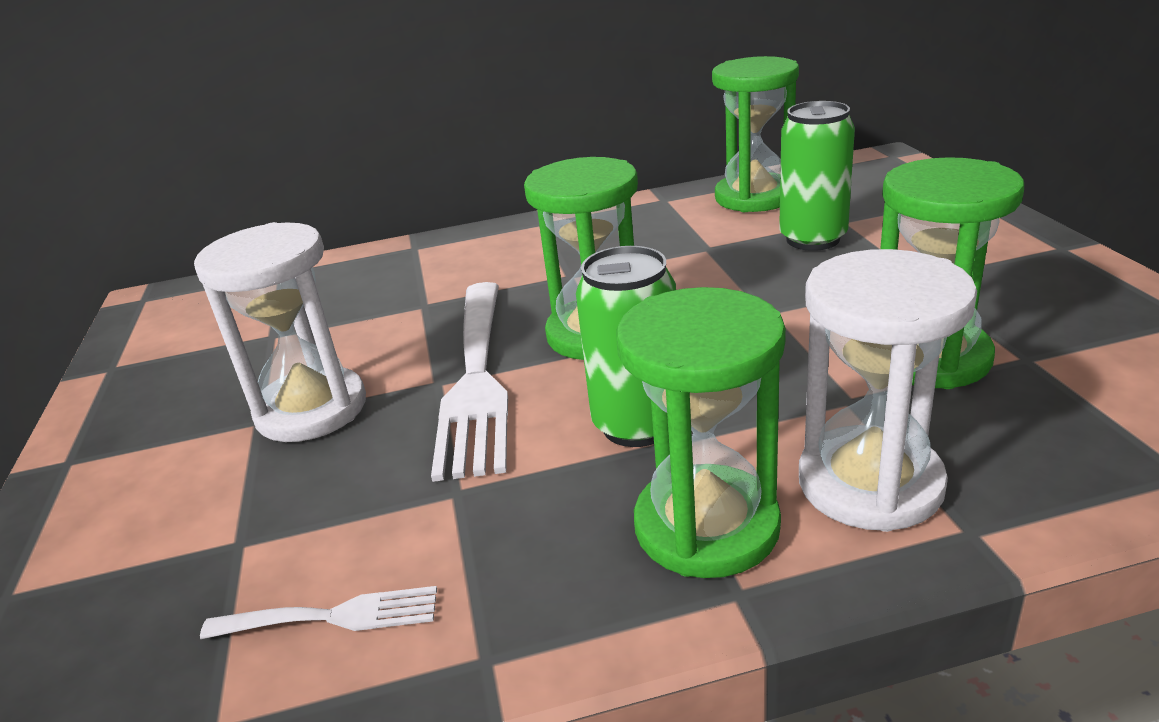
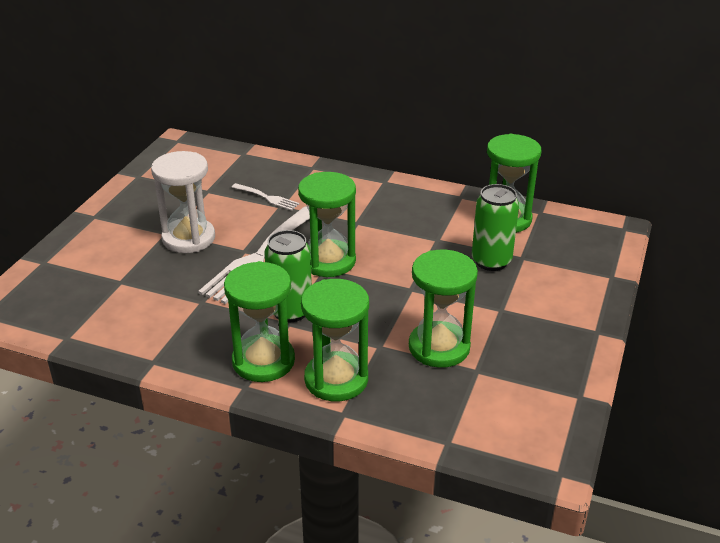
camera: 30 degrees right, 5 degrees up
(333, 616) = (125, 323): white fork -> white fork (267, 198)
(870, 483) = (336, 379): white hourglass -> green hourglass

